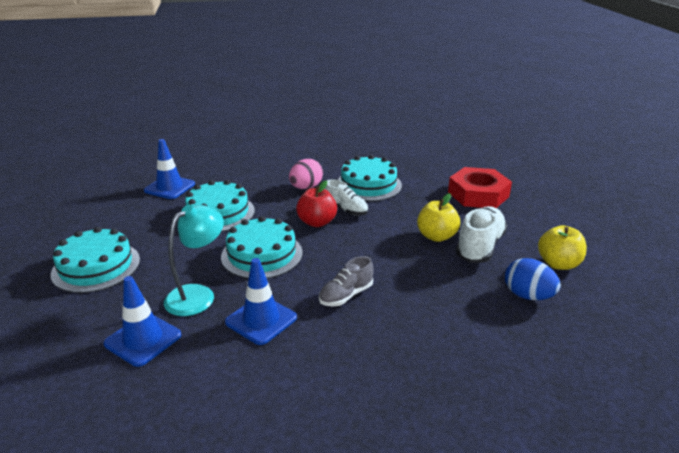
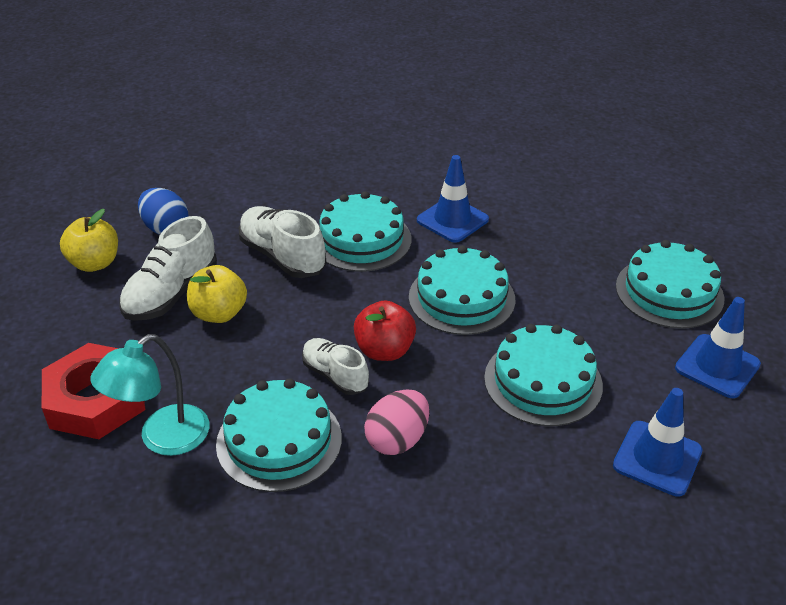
camera: 175 degrees left, 10 degrees up
(143, 339) = (563, 209): blue traffic cone -> blue traffic cone (717, 366)
(198, 295) = (526, 249): turquoise lamp -> turquoise lamp (163, 438)
(346, 295) = (362, 240): grey shoe -> turquoise cake
(410, 277) = (282, 256): none -> white shoe

